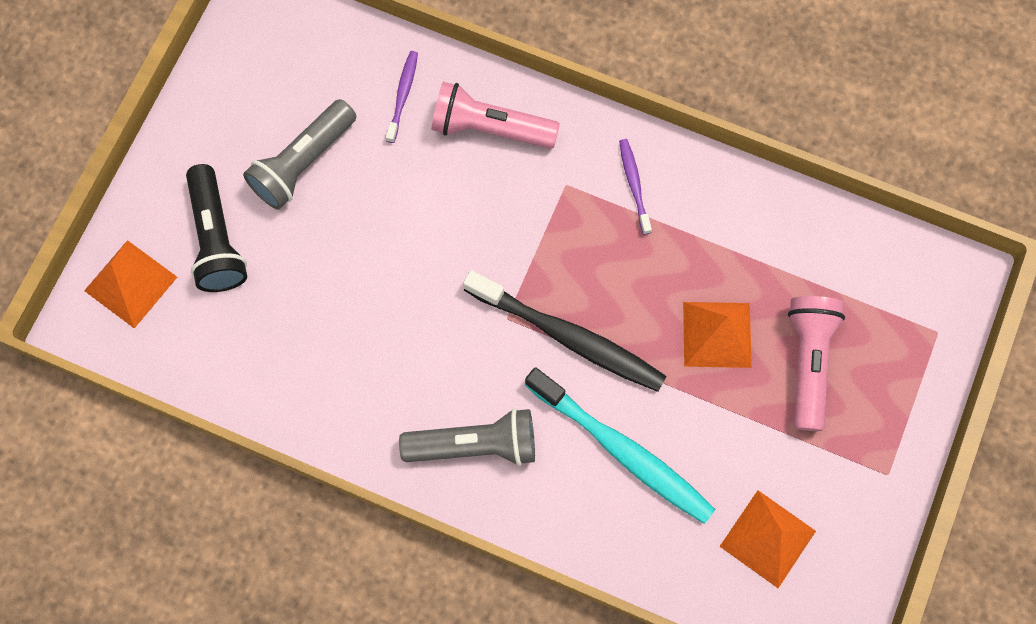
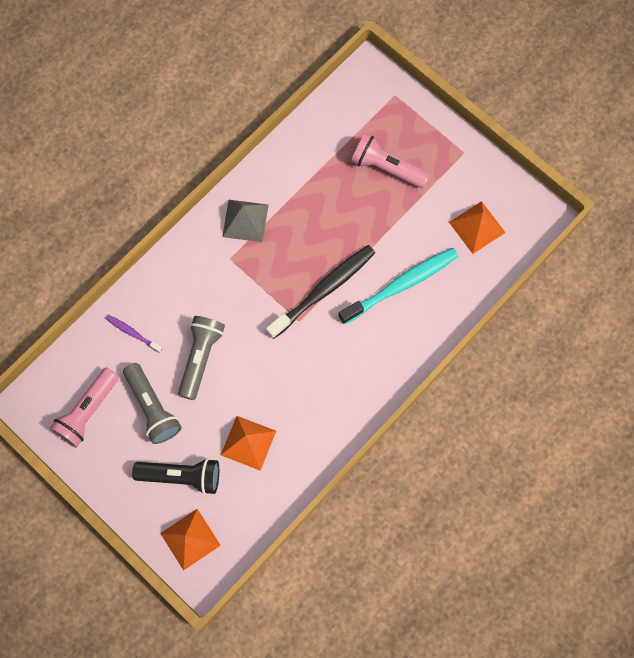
camera: 70 degrees left, 0 degrees up
(475, 444) = (368, 365): grey flashlight -> grey flashlight (200, 357)
(490, 128) = (175, 289): pink flashlight -> pink flashlight (88, 412)
(634, 185) = (245, 220): purple toothbrush -> grey pyramid
(717, 334) = (353, 209): orange pyramid -> orange pyramid (248, 442)

